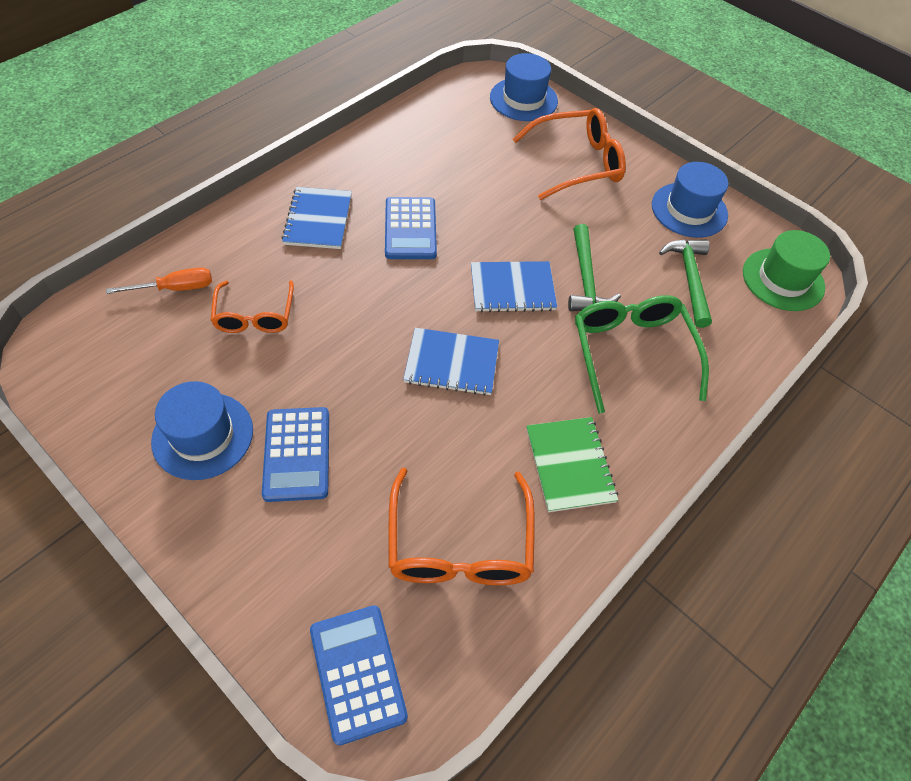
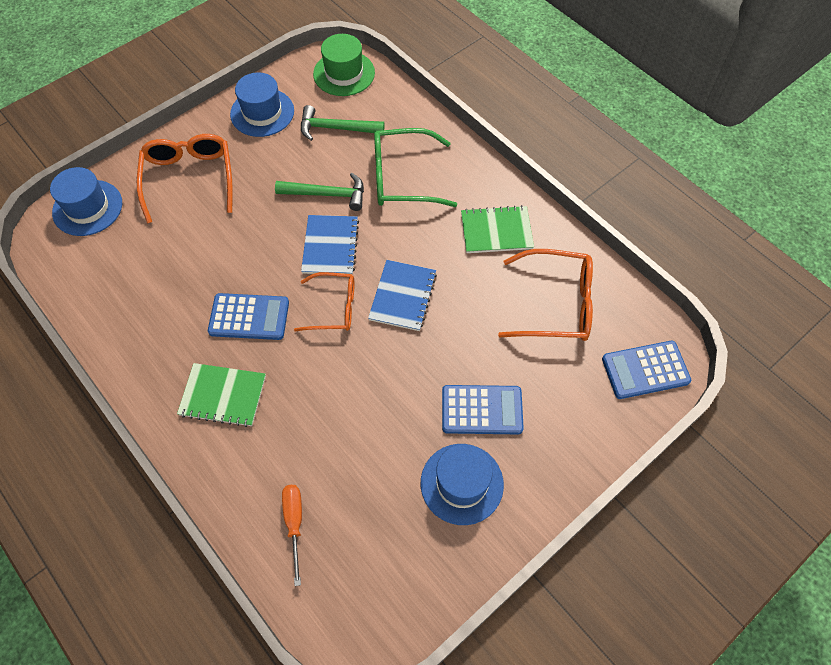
camera: 80 degrees left, 5 degrees up
(255, 316) = (337, 448): orange glasses -> orange glasses (334, 308)
(318, 220) = (223, 395): blue notebook -> green notebook

